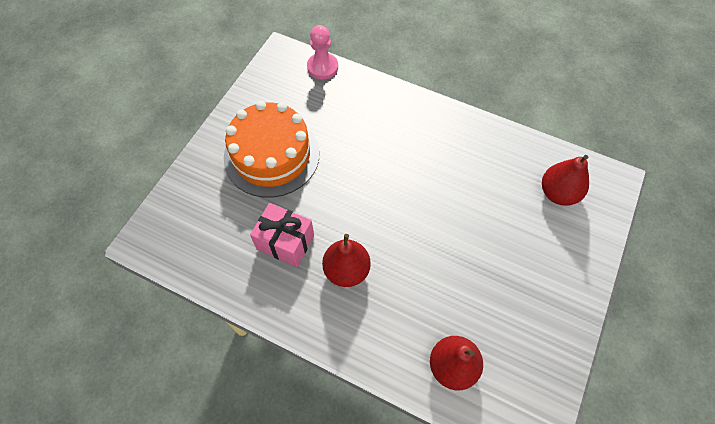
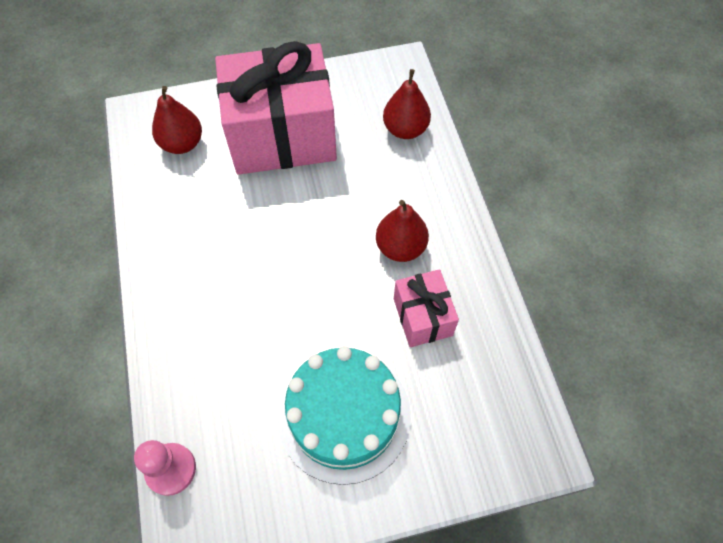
camera: 130 degrees left, 0 degrees up
(271, 155) = (344, 415): orange cake -> turquoise cake
(517, 265) = (282, 135): none -> pink gift

